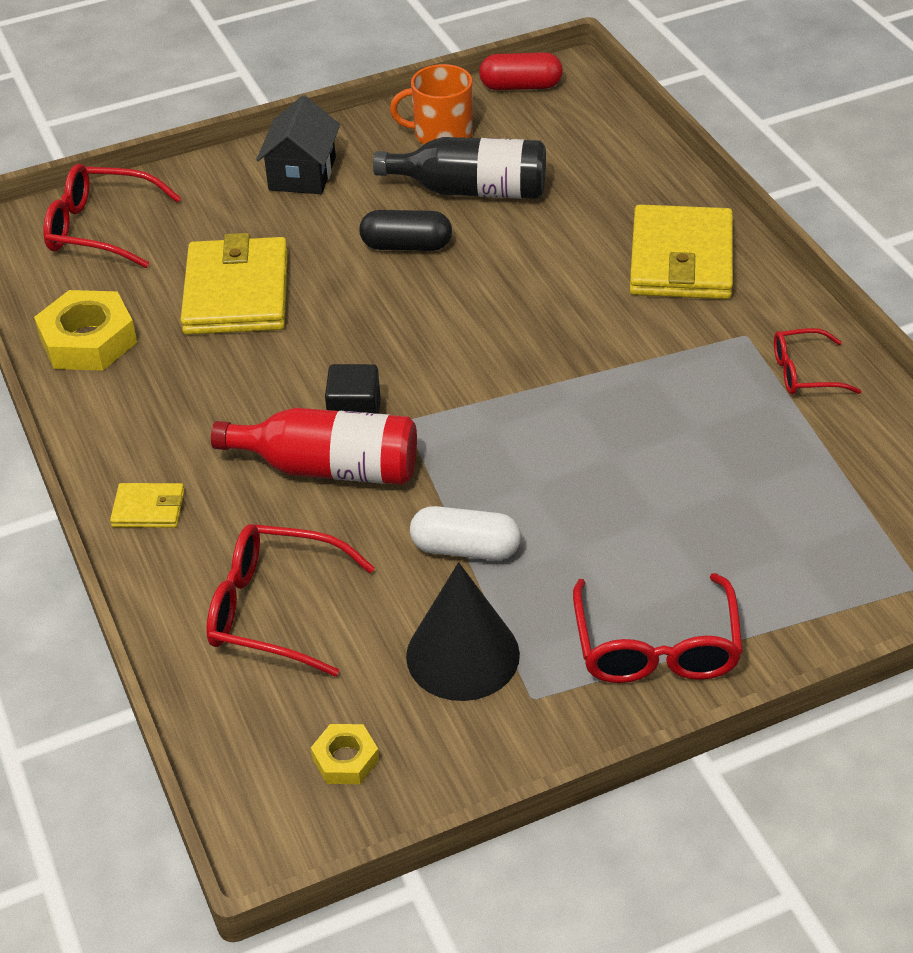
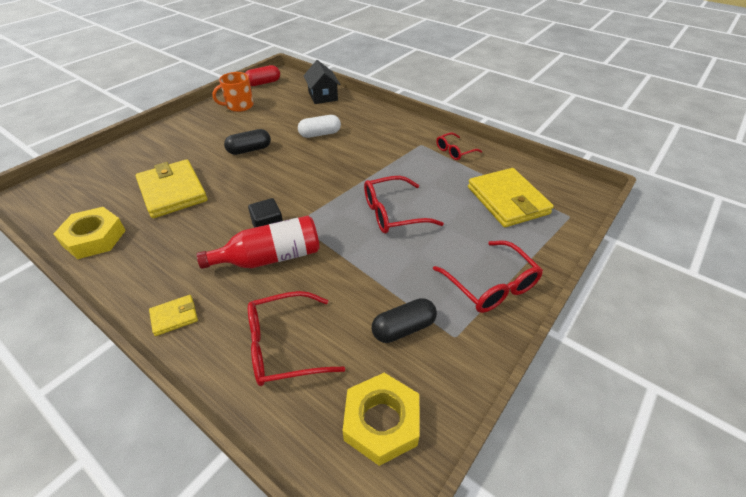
camera: 30 degrees left, 0 degrees up
(101, 229) = (79, 183): red glasses -> red glasses (393, 213)
(302, 174) = (180, 134): black house -> black house (323, 96)
(345, 759) = (381, 422): yellow nut -> yellow nut, size x1.88
(462, 655) = (403, 328): black cone -> black capsule
(465, 549) = (367, 272): white capsule -> white capsule (320, 134)
(471, 190) = (266, 122): black bottle -> none
(681, 259) = (373, 125): yellow wallet -> yellow wallet (507, 200)

